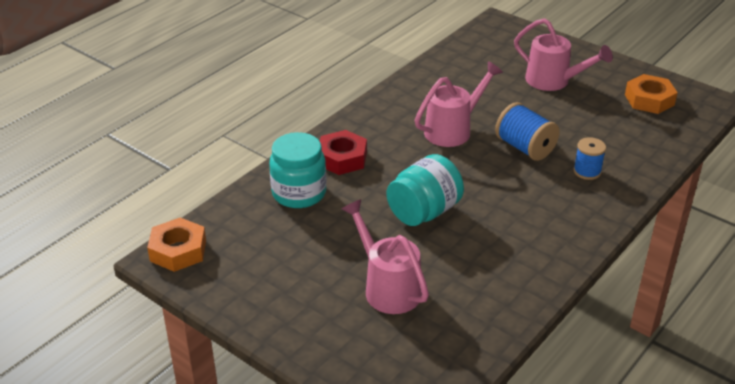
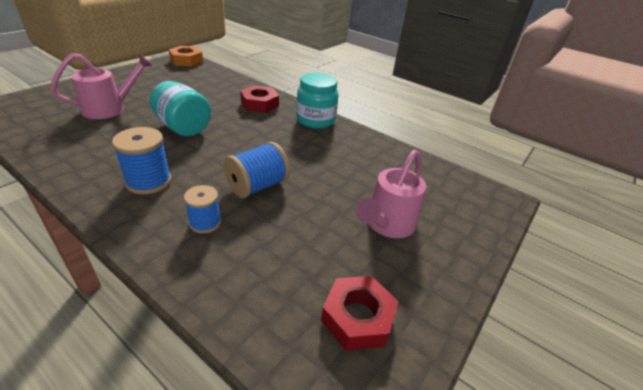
camera: 85 degrees right, 0 degrees up
(299, 193) = (224, 89): turquoise jar -> turquoise jar (315, 120)
(453, 130) = (291, 150): pink watering can -> none
(541, 215) = (149, 181): none -> blue spool
(649, 100) = (357, 317): orange nut -> red nut

